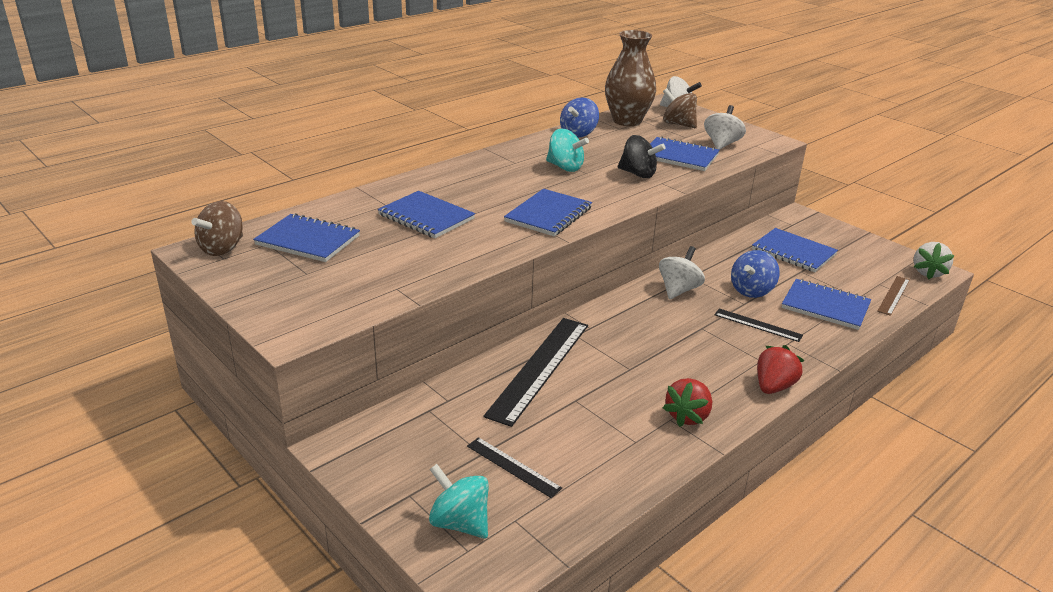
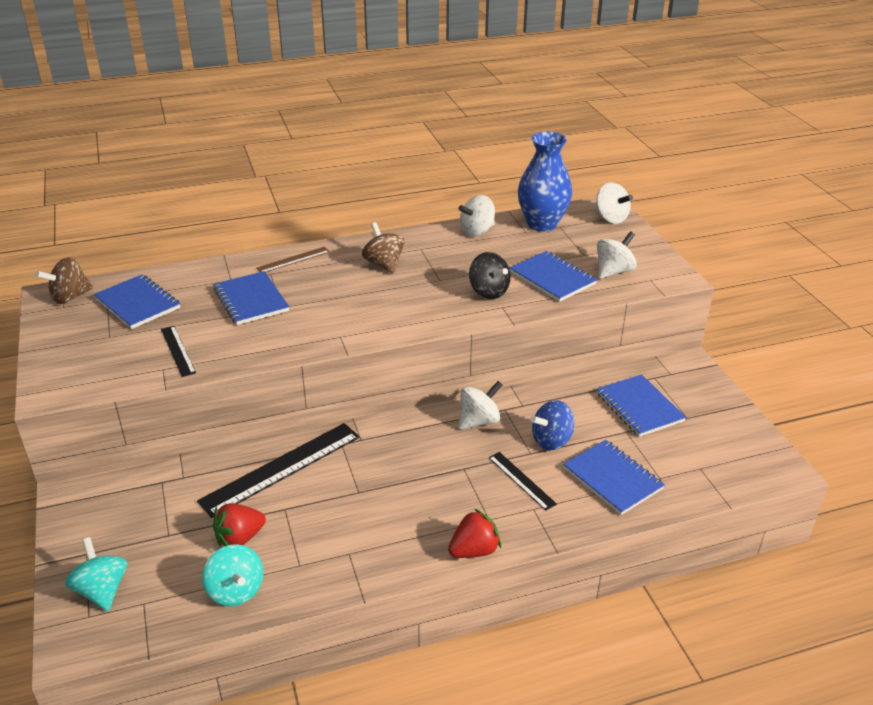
camera: 25 degrees right, 5 degrees up
(513, 467) = (181, 555): black ruler -> black ruler (178, 350)
(548, 215) = (358, 321): blue notebook -> none
(565, 167) = (425, 269): turquoise spinning top -> turquoise spinning top (236, 591)
(578, 134) = (477, 231): blue spinning top -> white spinning top
(627, 121) = (542, 224): brown vase -> blue vase
(678, 124) = (592, 237): brown spinning top -> brown spinning top (384, 264)
(687, 416) = (366, 555): red strawberry -> red strawberry (239, 538)
(893, 295) = (702, 486): brown ruler -> brown ruler (293, 260)
(928, 272) = (771, 469): white strawberry -> none

